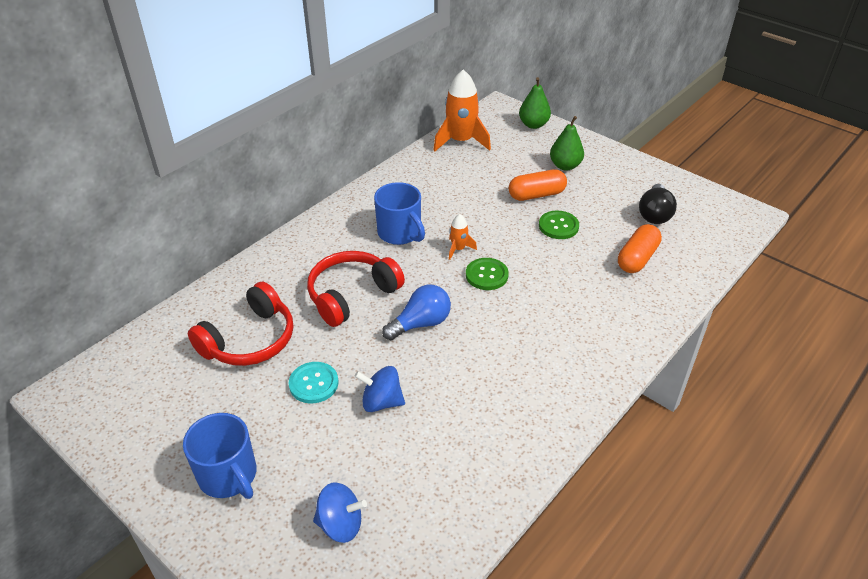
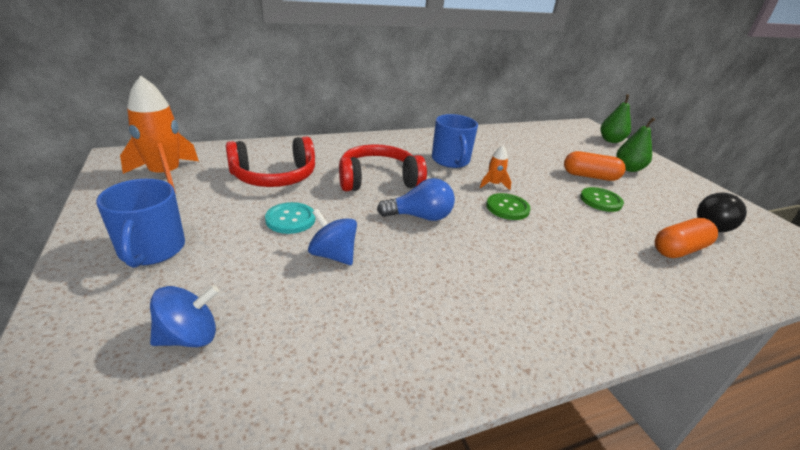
camera: 25 degrees right, 10 degrees down
(340, 524) = (189, 336): blue spinning top -> blue spinning top turned 60 degrees counterclockwise
(461, 141) = (541, 132): orange rocket -> orange rocket (165, 175)

